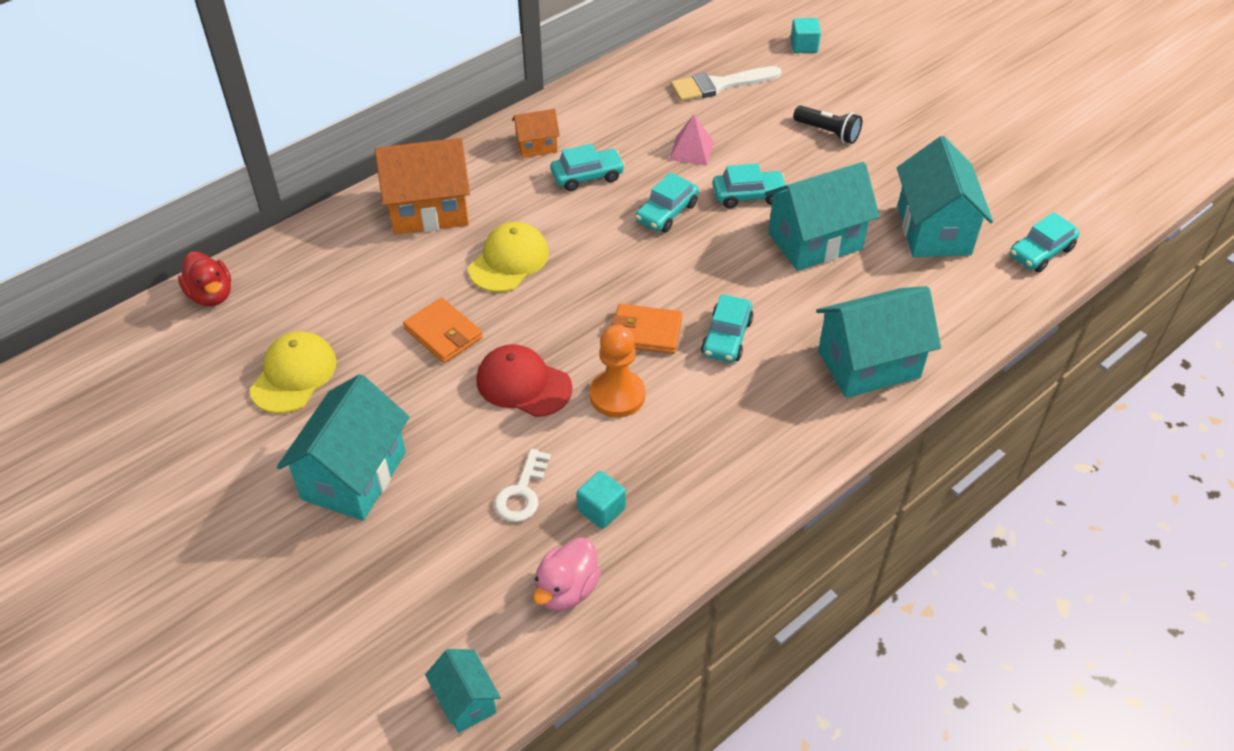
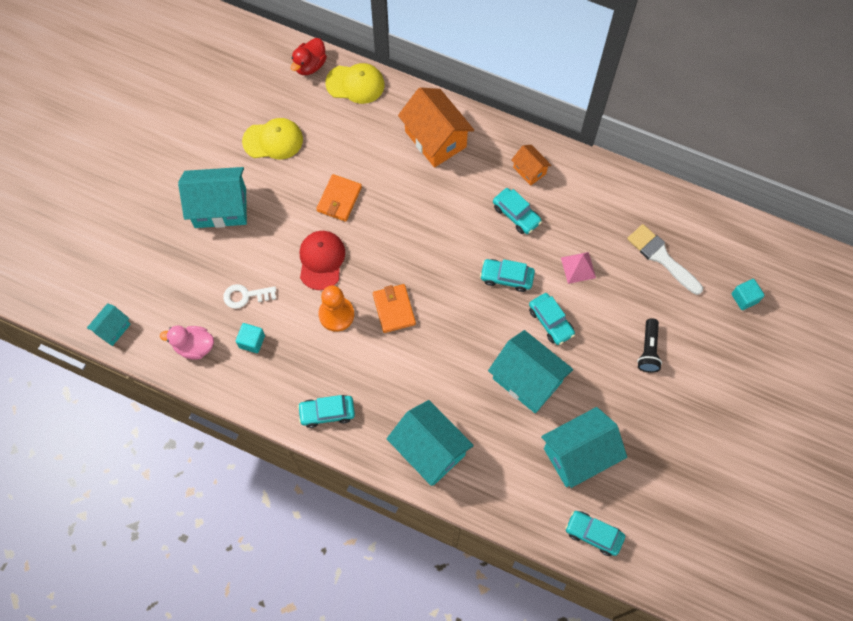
camera: 65 degrees right, 20 degrees up
(509, 261) = (415, 205): yellow cap -> yellow cap (355, 84)
(727, 337) = (412, 357): turquoise car -> turquoise car (327, 413)

